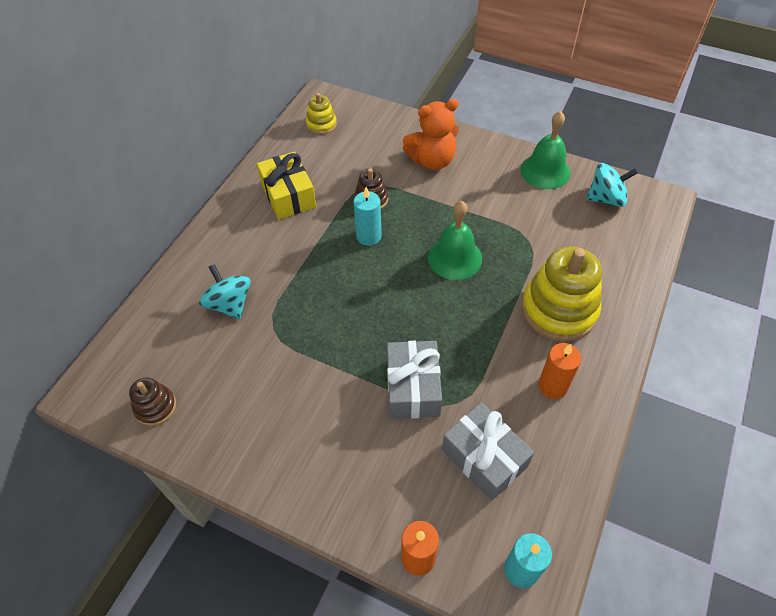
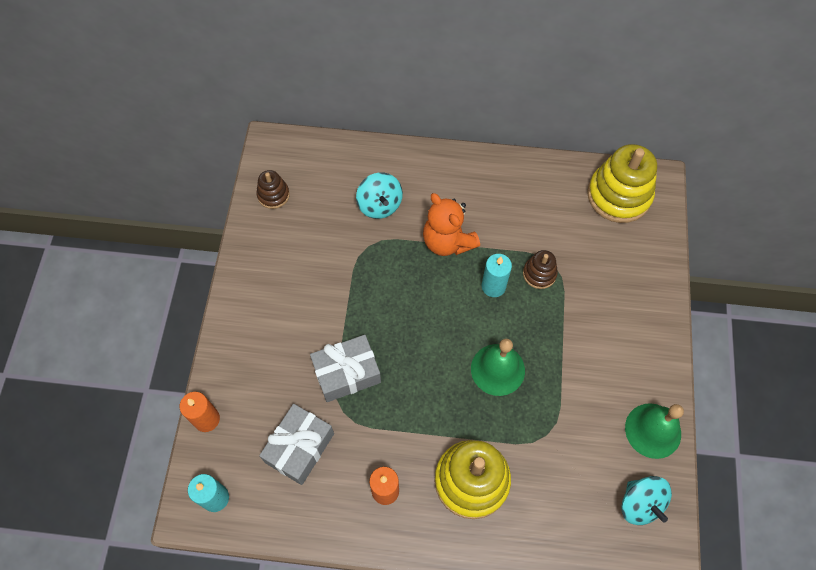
camera: 70 degrees right, 10 degrees up
(230, 304) = (380, 205): turquoise spinning top -> turquoise spinning top turned 120 degrees clockwise
(288, 195) = (514, 202): yellow gift -> none
(321, 124) = (619, 195): yellow stacking toy -> yellow stacking toy, size x1.99
(432, 160) = (616, 313): orange teddy bear -> orange teddy bear (447, 241)

